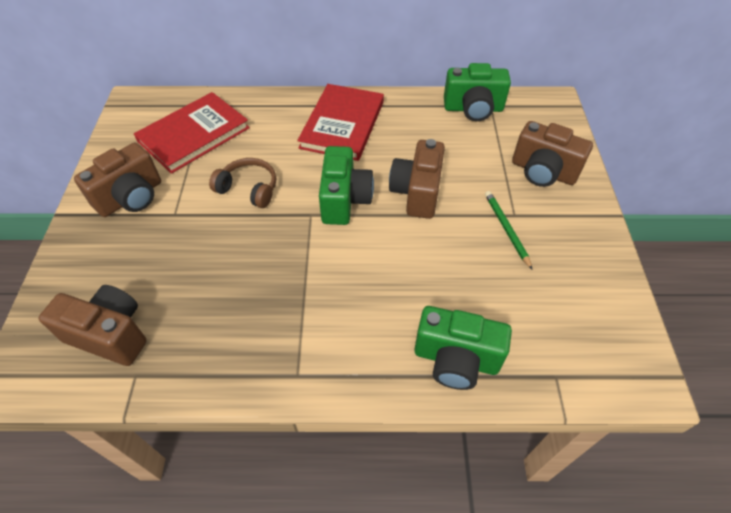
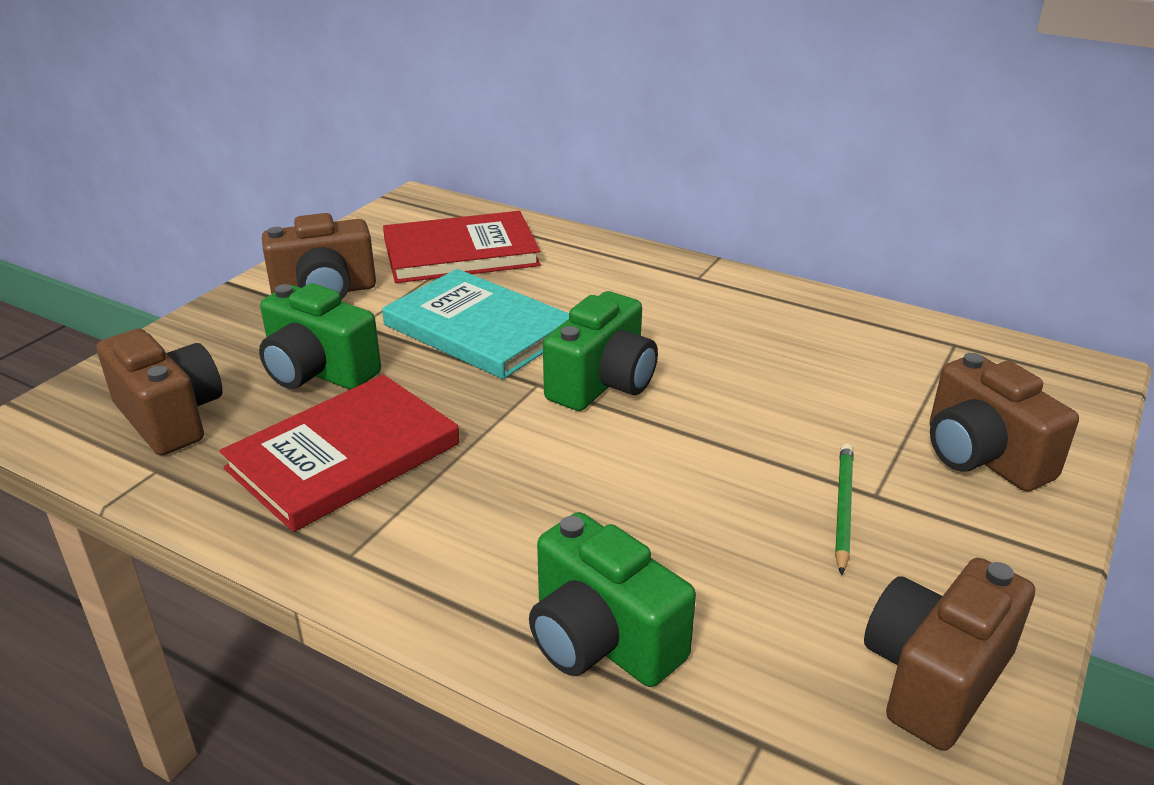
camera: 30 degrees right, 20 degrees down
(248, 189) = (478, 329): brown headphones -> turquoise book
(342, 125) = (679, 299): red book -> red book (344, 456)
(417, 192) = (725, 411): brown camera -> brown camera (935, 678)
(473, 109) = (917, 339): green camera -> green camera (318, 372)

